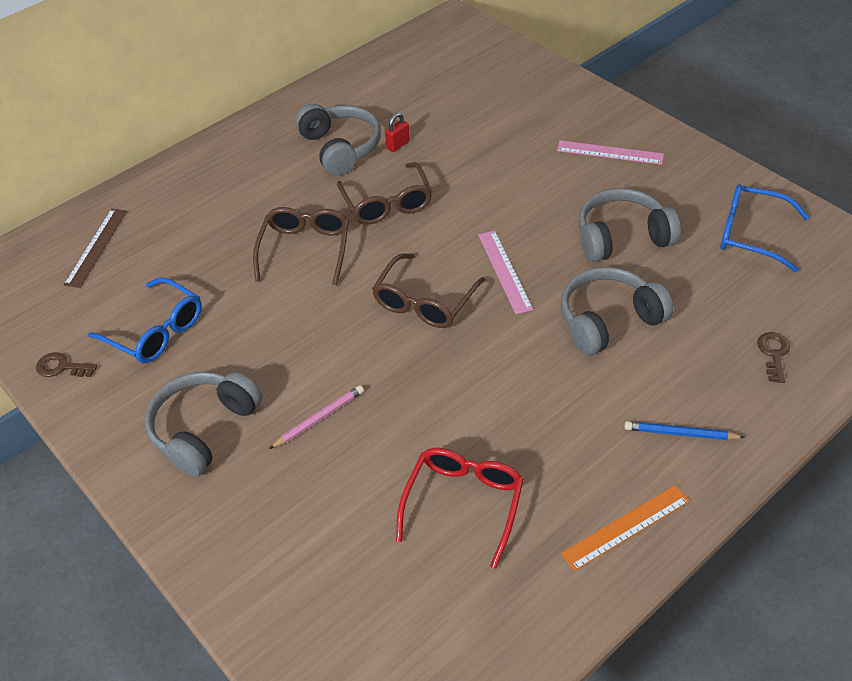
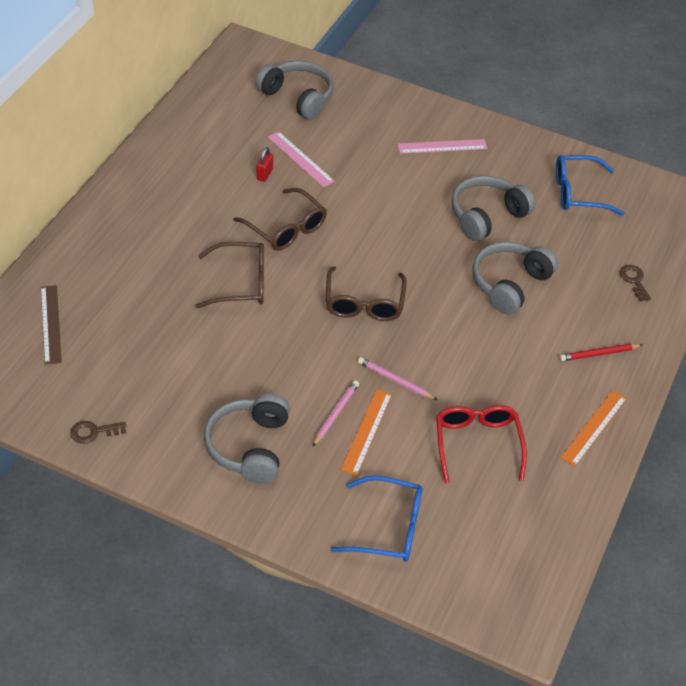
camera: 30 degrees left, 0 degrees up
(156, 331) = (156, 382): blue glasses -> blue glasses (388, 528)
(305, 249) = (240, 283): brown glasses -> brown glasses turned 105 degrees clockwise
(340, 148) = (216, 187): grey headphones -> grey headphones (298, 97)
(342, 449) = (367, 431): none -> orange ruler
(409, 398) = (395, 381): none -> pink pencil
(504, 271) = (412, 264): pink ruler -> pink ruler (300, 159)
(680, 433) = (599, 354): blue pencil -> red pencil

